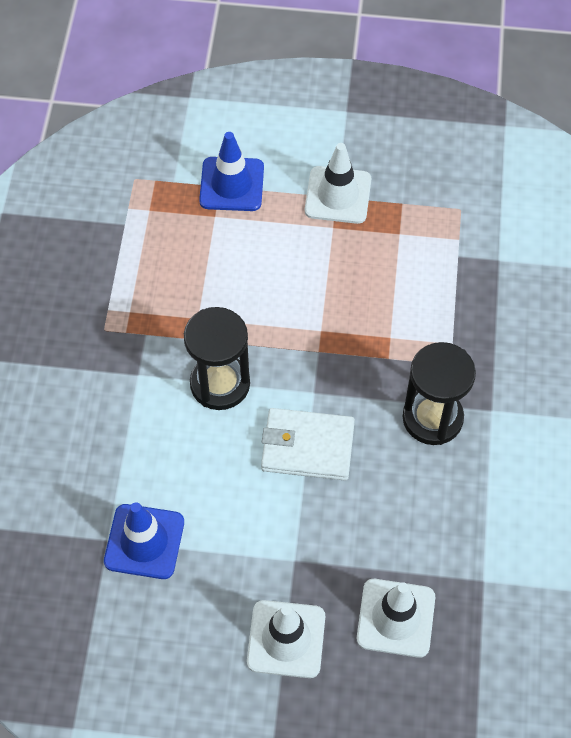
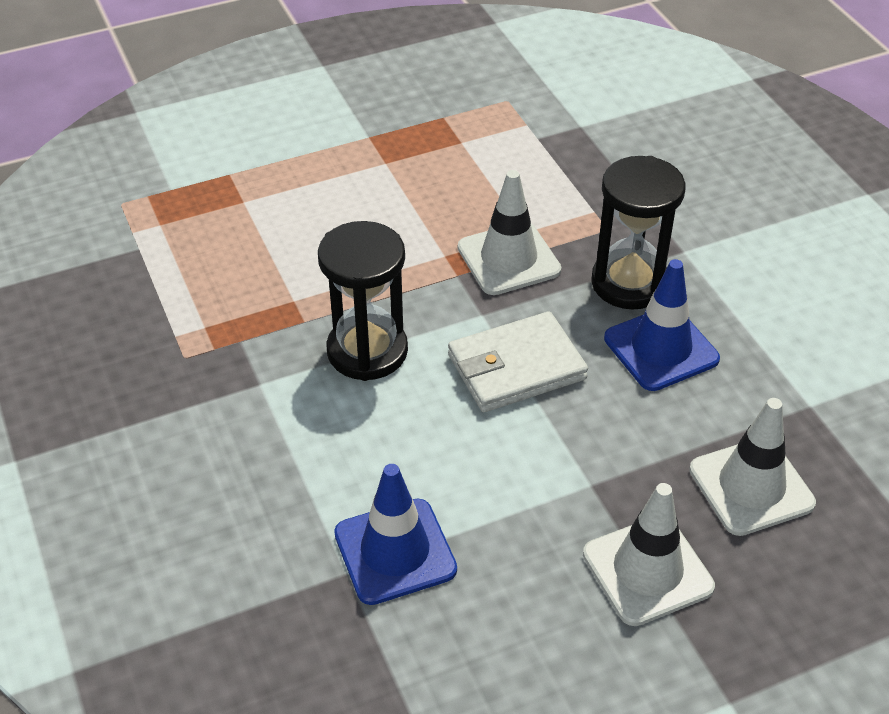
camera: 30 degrees left, 15 degrees down
(232, 184) = (242, 167): blue traffic cone -> blue traffic cone (661, 349)
(338, 195) = (369, 134): white traffic cone -> white traffic cone (508, 259)

